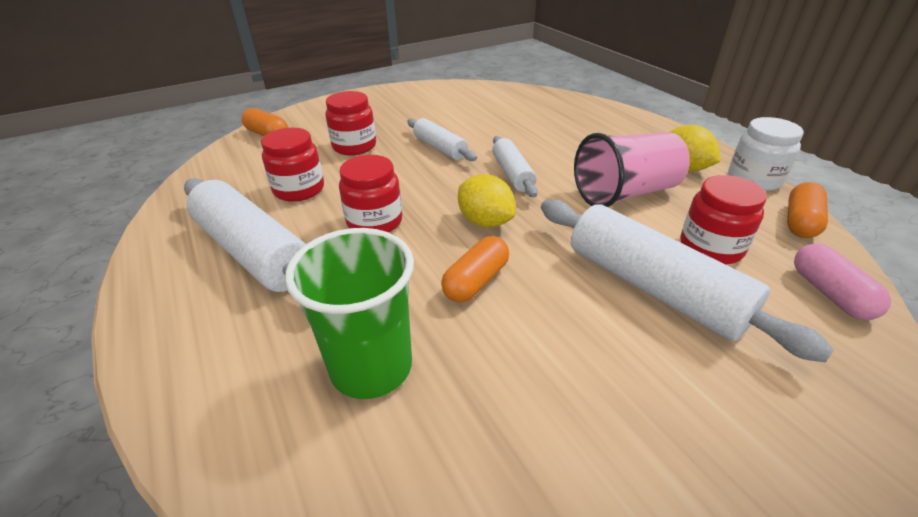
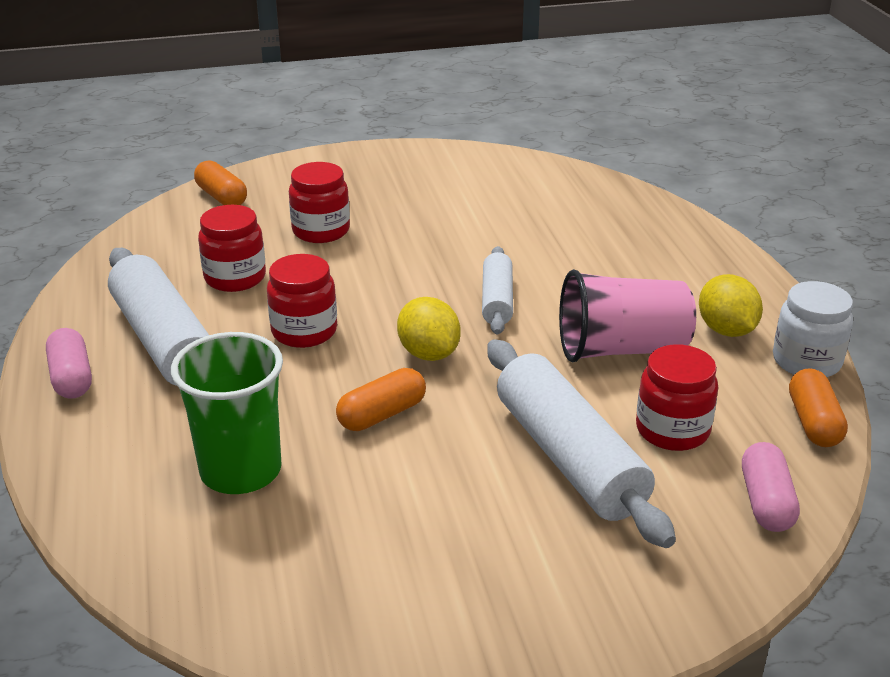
camera: 15 degrees right, 5 degrees down
(169, 303) = (72, 378): none -> pink capsule
(440, 148) = (426, 250): white rolling pin -> none
(800, 222) = (813, 422): orange capsule -> orange capsule turned 45 degrees counterclockwise

